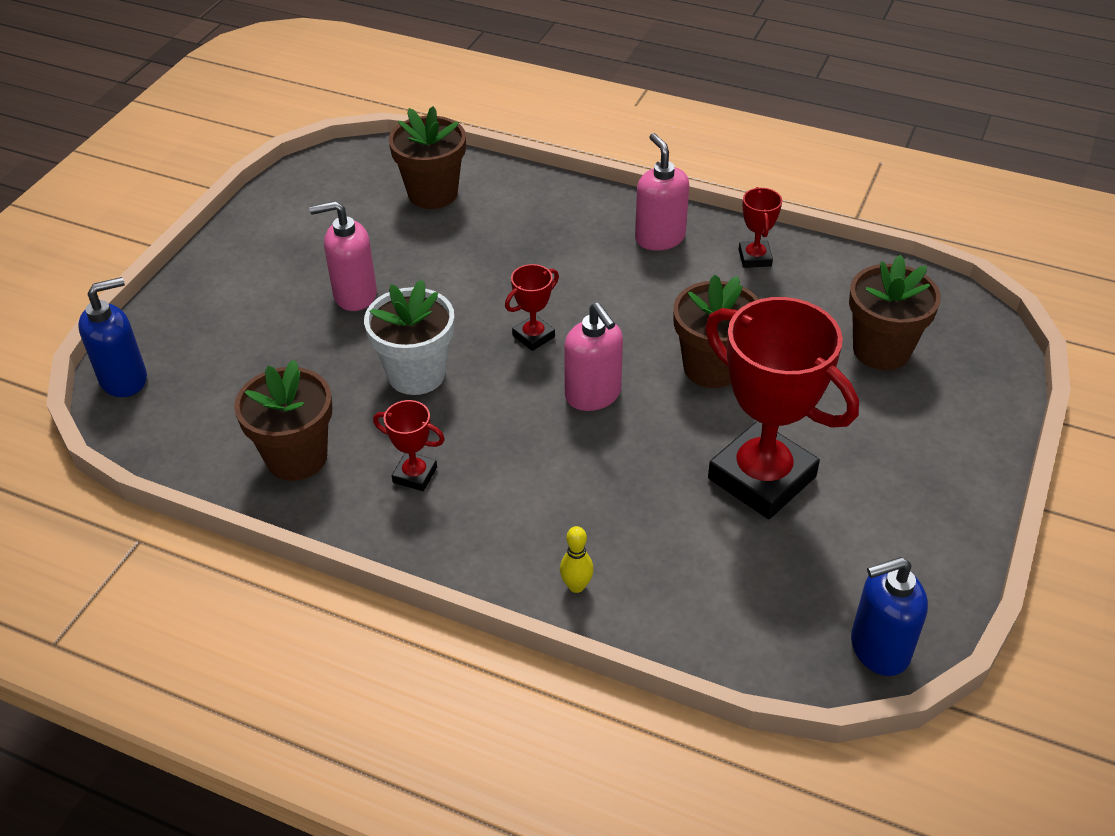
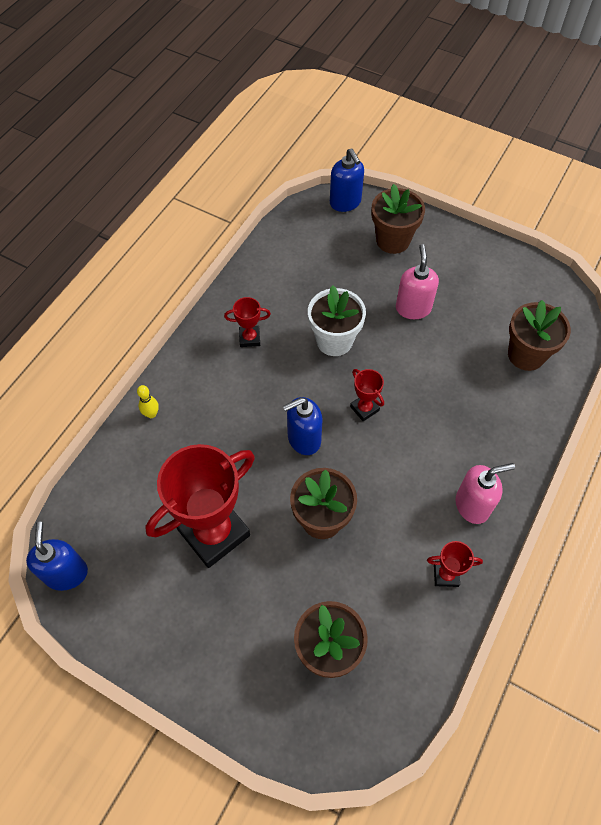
camera: 95 degrees right, 15 degrees up
(296, 457) = (272, 282): brown flower pot -> brown flower pot (393, 240)
(415, 475) = (249, 338): red trophy -> red trophy turned 60 degrees clockwise
(593, 395) = (303, 439): pink soap dispenser -> blue soap dispenser

